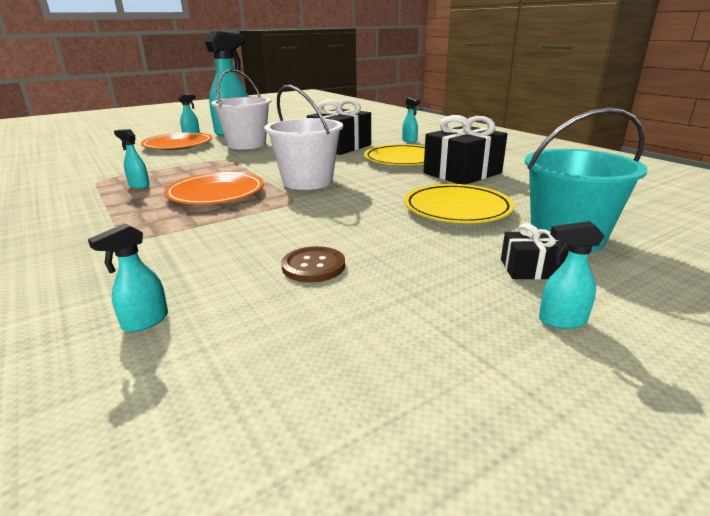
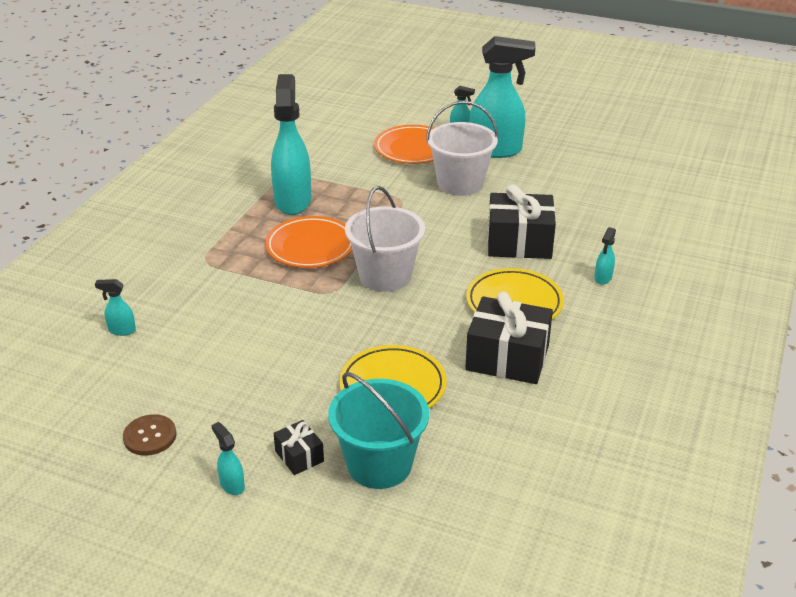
camera: 55 degrees right, 10 degrees up
(139, 185) = (293, 201): turquoise spray bottle -> turquoise spray bottle, size x2.42
(313, 266) = (226, 357): brown button -> brown button (150, 436)

